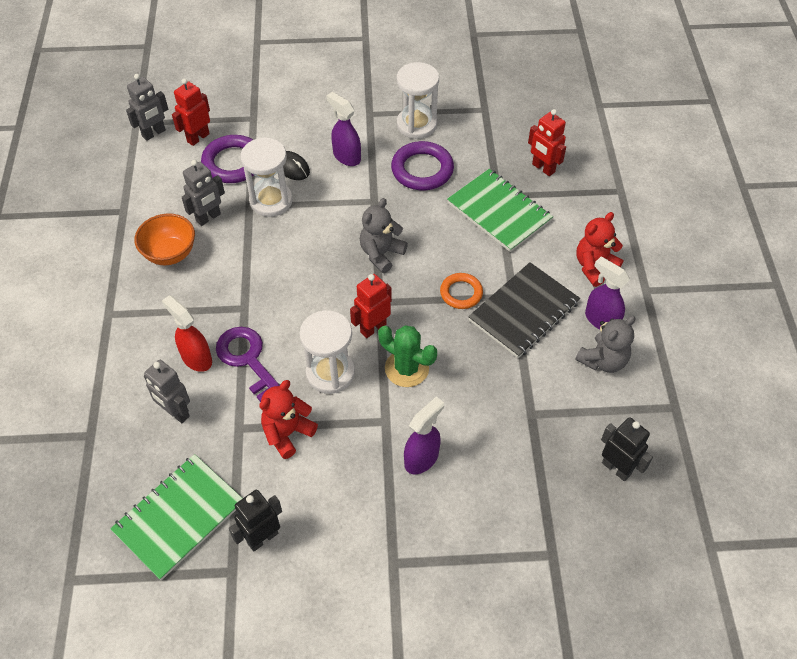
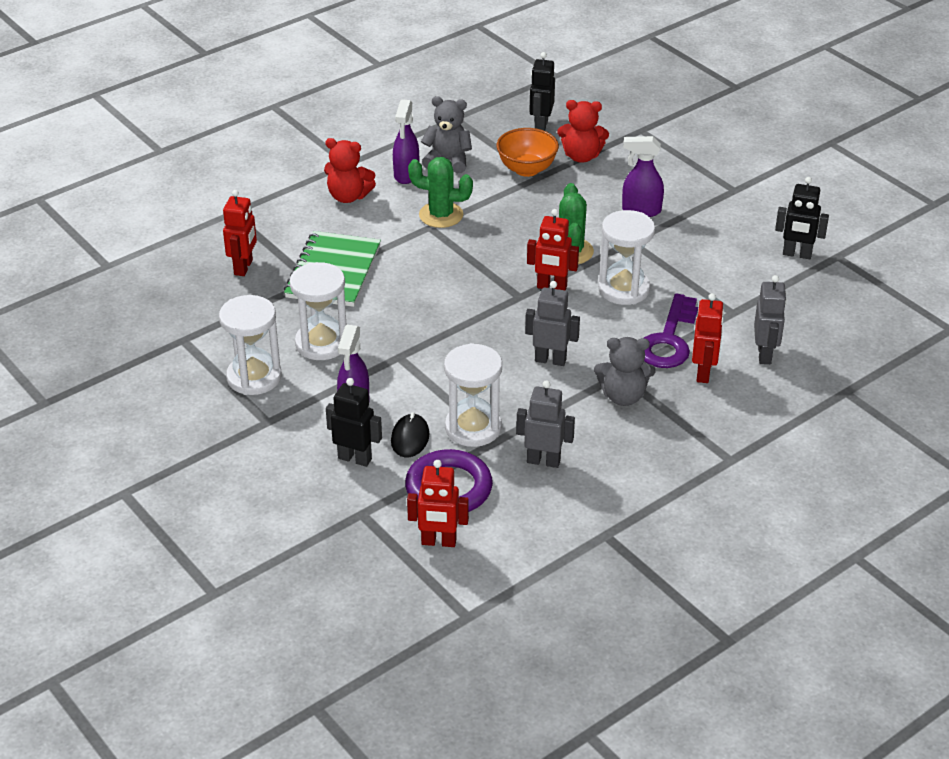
camera: 125 degrees left, 15 degrees down
(154, 133) = (469, 586): grey robot -> grey robot (550, 360)
(170, 254) = (617, 461): orange bowl -> orange bowl (527, 169)
(179, 517) = (838, 302): green notebook -> none
(196, 358) = (703, 373): red spray bottle -> red robot
(287, 433) = (704, 284): red teddy bear -> red teddy bear (581, 156)
(299, 135) = (355, 458): none -> black robot
(381, 254) = (463, 320): grey teddy bear -> grey teddy bear (623, 396)
(422, 170) = (322, 343): purple ring -> white hourglass
(461, 293) = (458, 255): orange ring -> none
(524, 311) = (441, 215): black notebook -> green cactus

